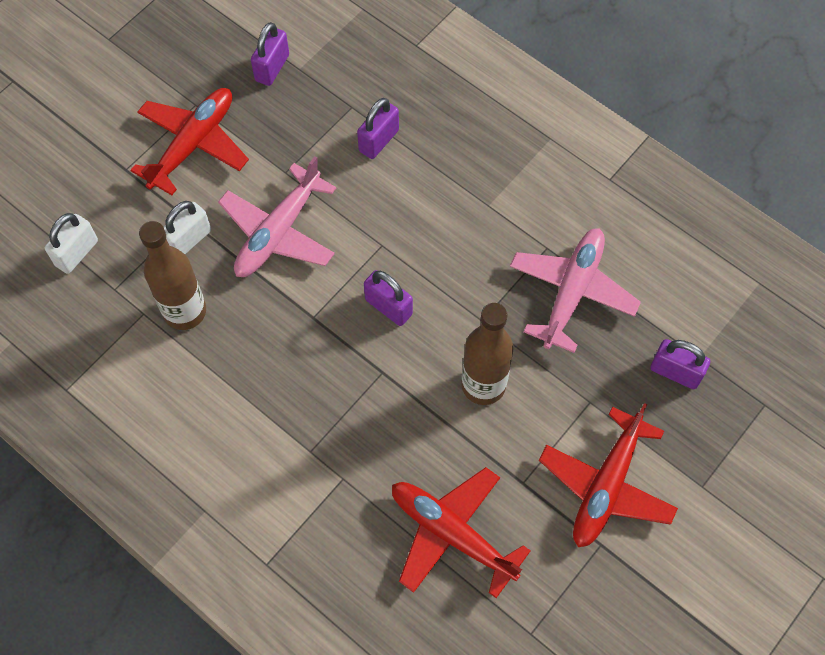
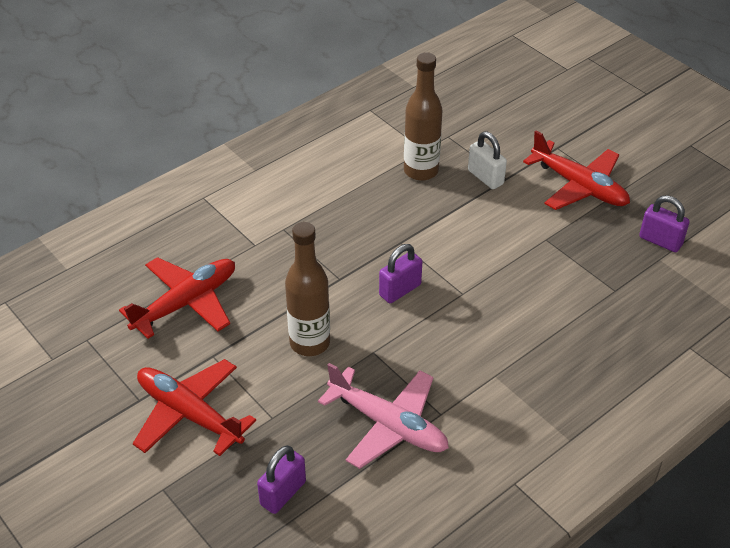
camera: 100 degrees right, 20 degrees down
(77, 253) = (482, 119): white padlock -> none
(278, 232) = (485, 229): pink plane -> none
(378, 140) = (575, 304): purple padlock -> none

